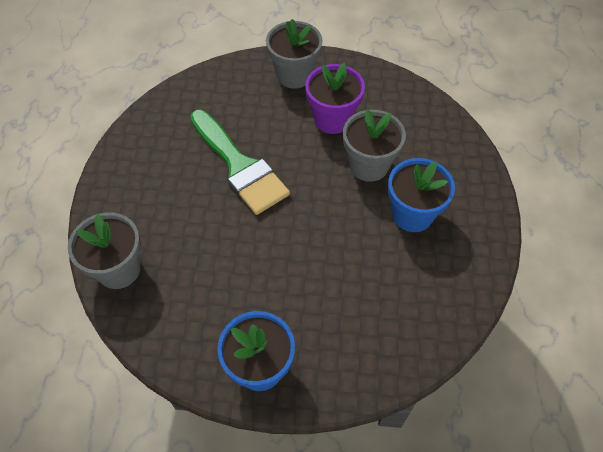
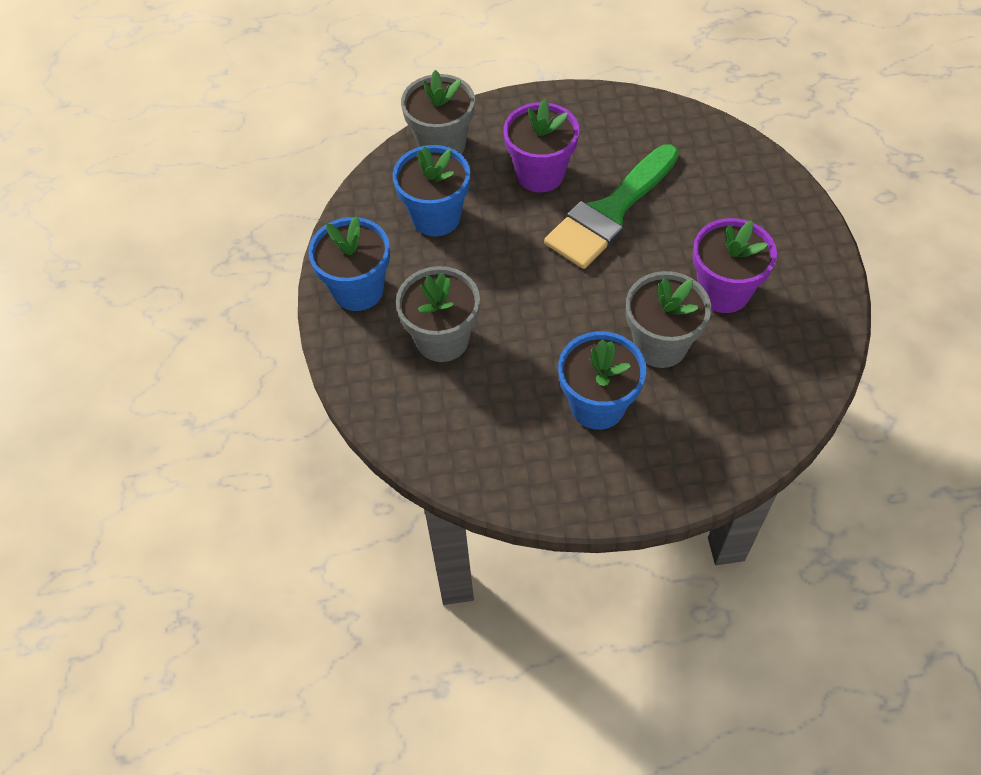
camera: 80 degrees right, 0 degrees up
(183, 203) = (540, 174): none -> purple flower pot
(199, 289) = (436, 217): none -> blue flower pot
(294, 75) = (784, 235): grey flower pot -> grey flower pot (442, 339)

